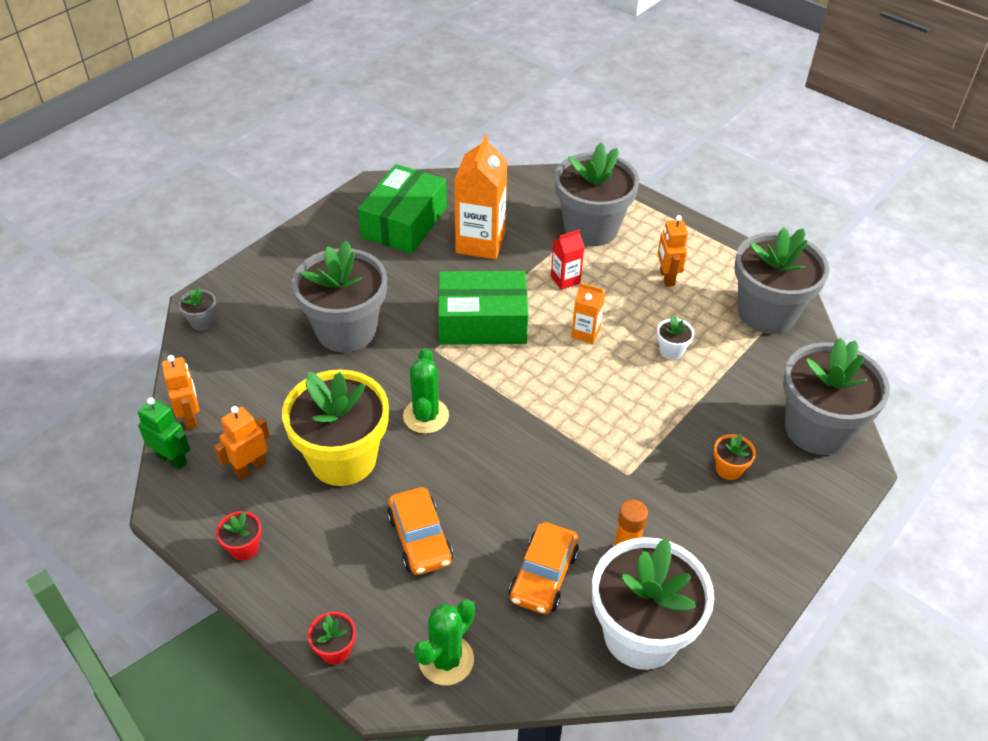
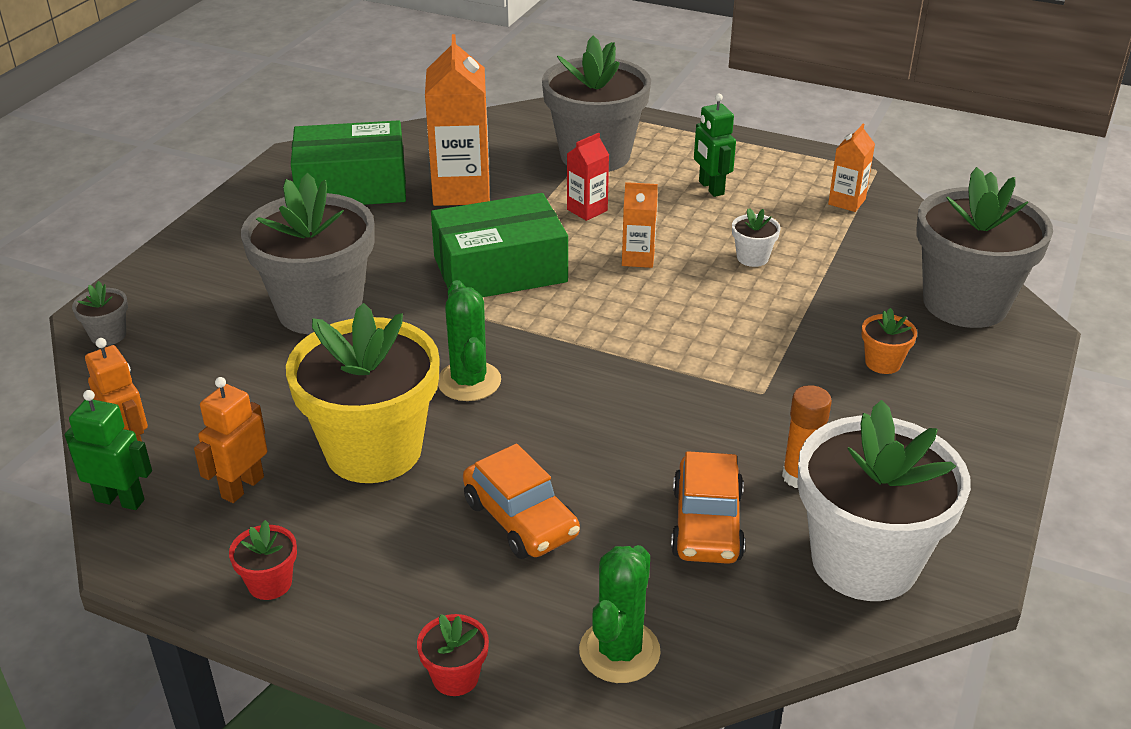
camera: 15 degrees left, 10 degrees down
(404, 222) = (352, 186): green box -> green box turned 75 degrees clockwise
(666, 278) = (710, 188): orange robot -> green robot
(767, 312) = (846, 202): grey flower pot -> orange carton

